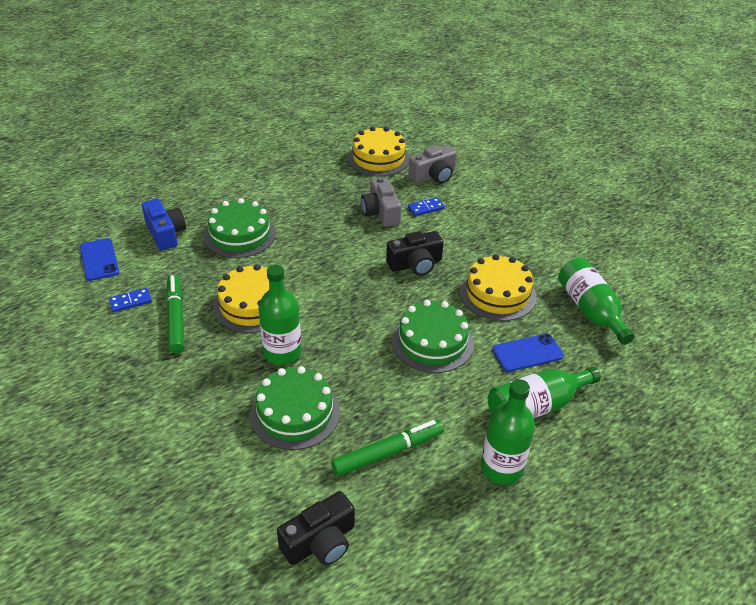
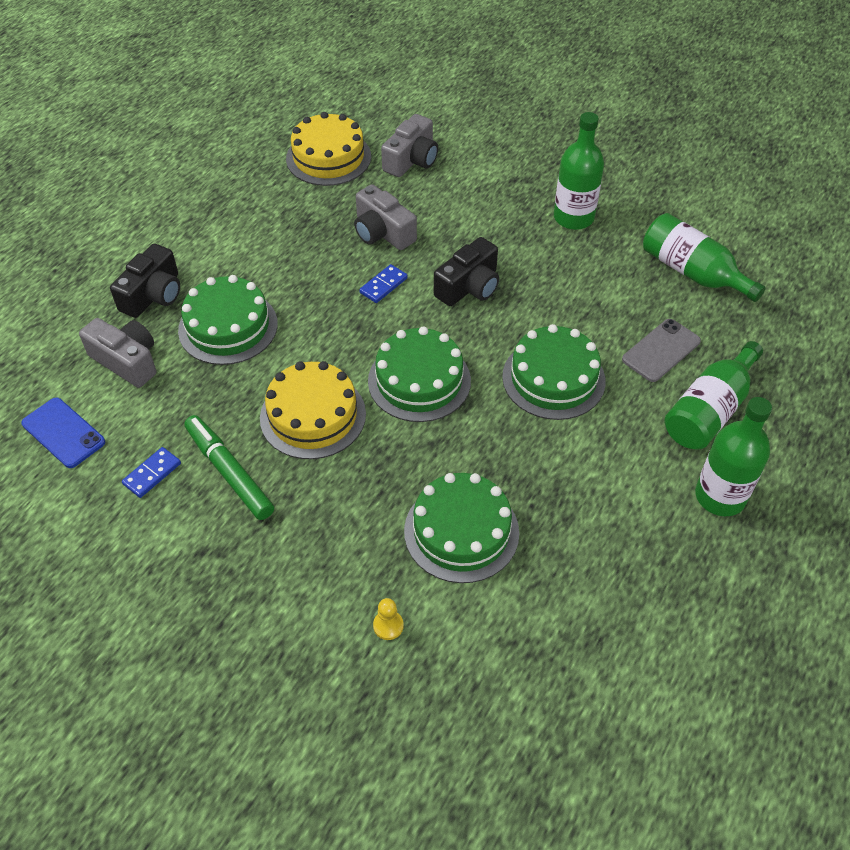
camera: 25 degrees left, 10 degrees up
(165, 233) = (127, 361): blue camera -> grey camera
(202, 451) = (388, 626): none -> yellow pawn
(282, 353) = (393, 463): green bottle -> green bottle (573, 217)
(320, 542) = (594, 669): black camera -> black camera (153, 295)
(337, 309) = (419, 381): none -> green cake
(388, 452) = (594, 532): green marker -> none
(426, 208) = (431, 207): blue domino -> blue domino (383, 285)
(497, 294) = (584, 290): yellow cake -> none
(527, 353) = (661, 350): blue phone -> grey phone

